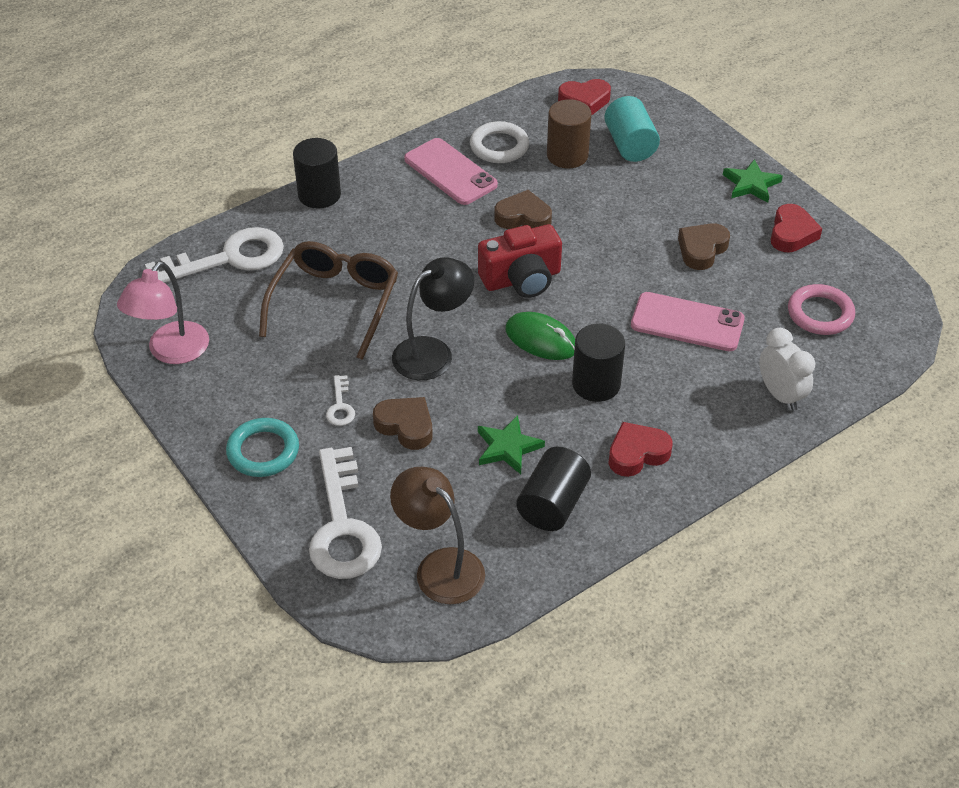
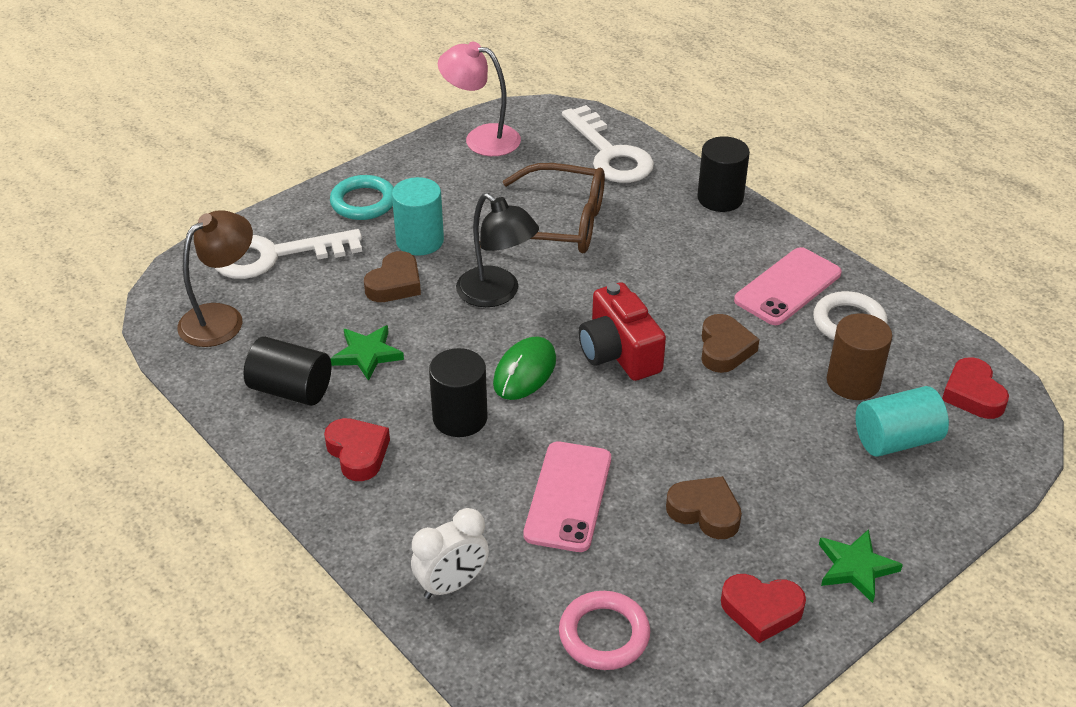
camera: 85 degrees right, 5 degrees down
(340, 406) = (420, 241): white key -> turquoise cylinder

